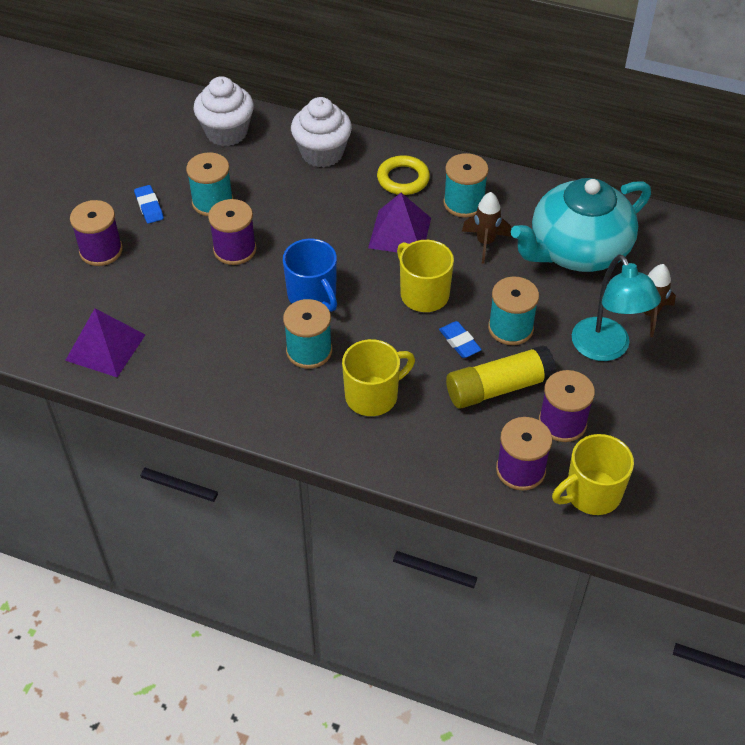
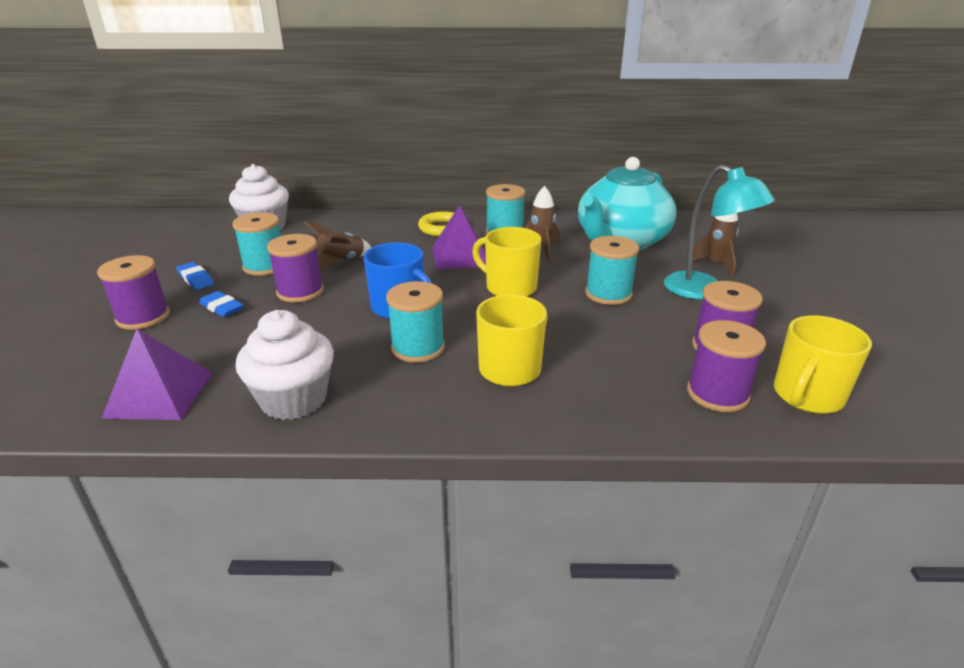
camera: 20 degrees left, 20 degrees down
(284, 213) = (342, 262): none -> brown rocket
(322, 153) = (361, 225): white cupcake -> white cupcake (294, 400)
(459, 342) = (569, 311): blue eraser -> blue eraser (222, 307)
(498, 388) = (634, 335): yellow glue stick -> none

